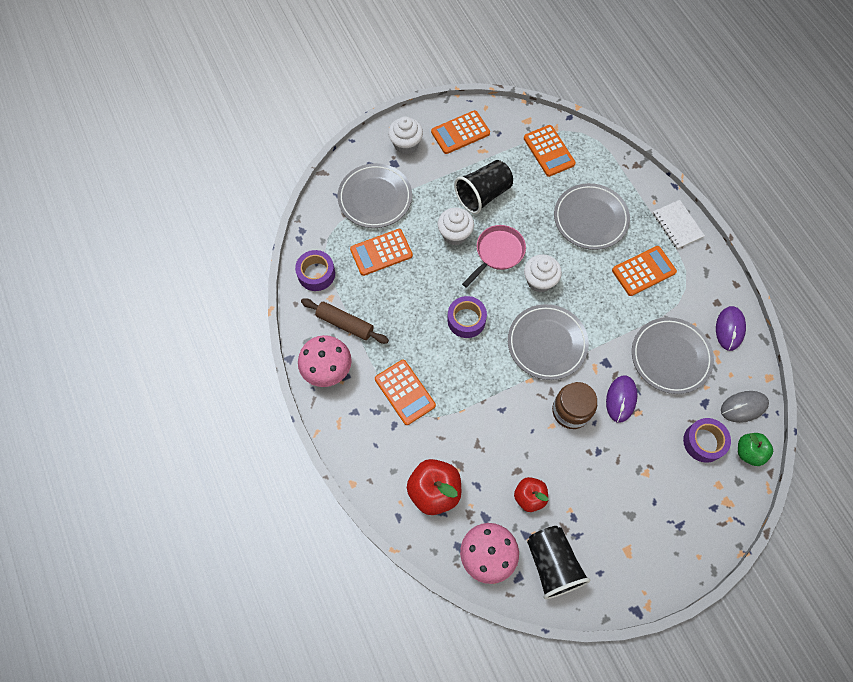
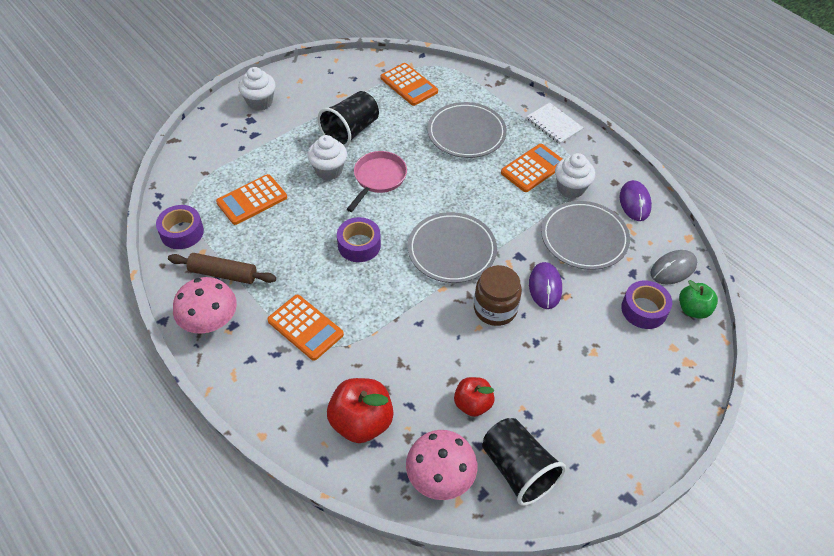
camera: 15 degrees left, 15 degrees down
(375, 198) = (235, 153): grey plate -> none
(460, 133) = (315, 84): orange calculator -> none
(539, 281) = (429, 195): white cupcake -> white cupcake (571, 188)

